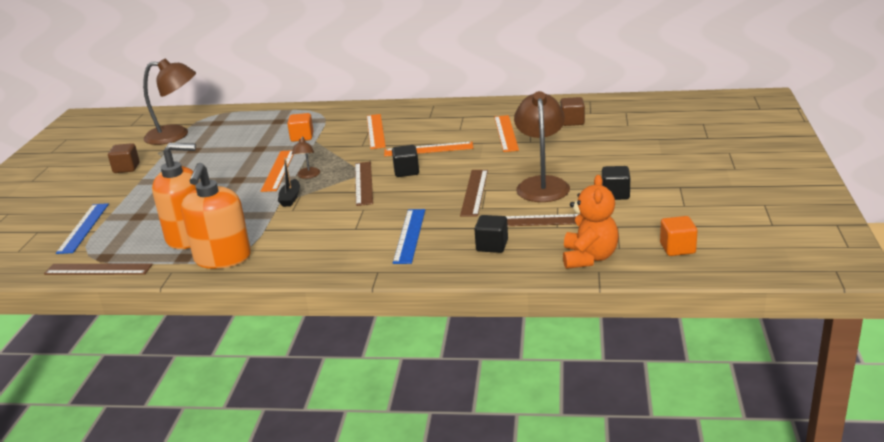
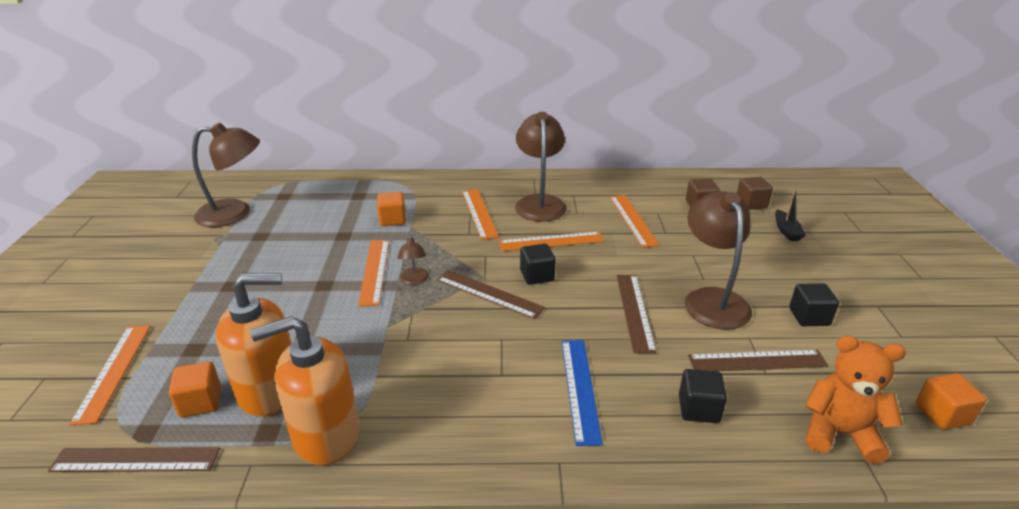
camera: 10 degrees left, 5 degrees up
(83, 228) = (113, 371): blue ruler -> orange ruler
(126, 168) = (173, 264): brown cube -> brown cube (751, 204)
(141, 243) = (201, 402): none -> orange cube
(222, 258) = (326, 435): orange soap dispenser -> orange soap dispenser turned 75 degrees clockwise
(290, 198) = (400, 318): black boat -> black boat (786, 231)
(363, 183) = (489, 294): brown ruler -> brown ruler turned 45 degrees counterclockwise
(430, 122) = (540, 203): none -> brown lamp
(589, 258) = (839, 433): orange teddy bear -> orange teddy bear turned 75 degrees counterclockwise

